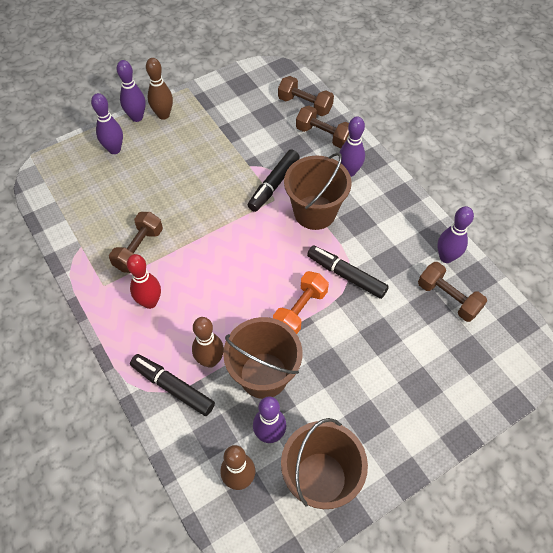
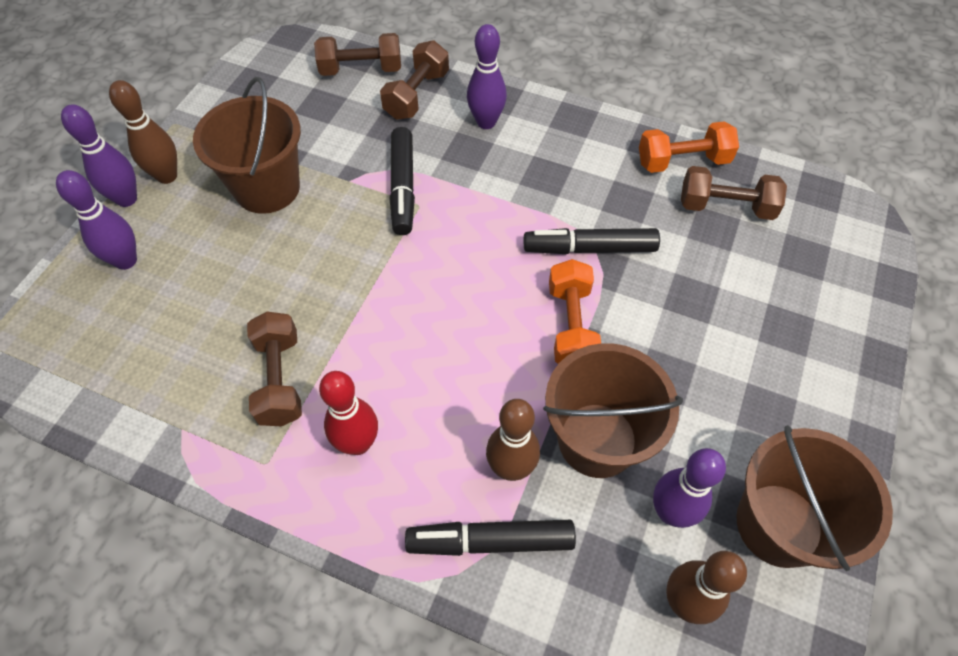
camera: 35 degrees left, 0 degrees up
(314, 212) = (485, 193): brown bucket -> brown bucket (267, 188)
(323, 135) = (416, 95): brown dumbbell -> brown dumbbell turned 60 degrees counterclockwise
(446, 257) = (683, 161): purple bowling pin -> orange dumbbell

